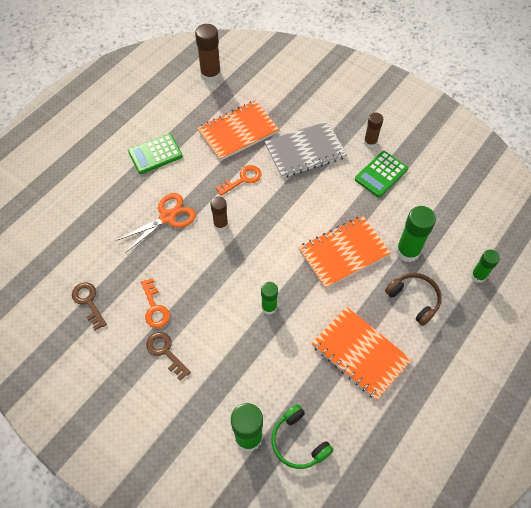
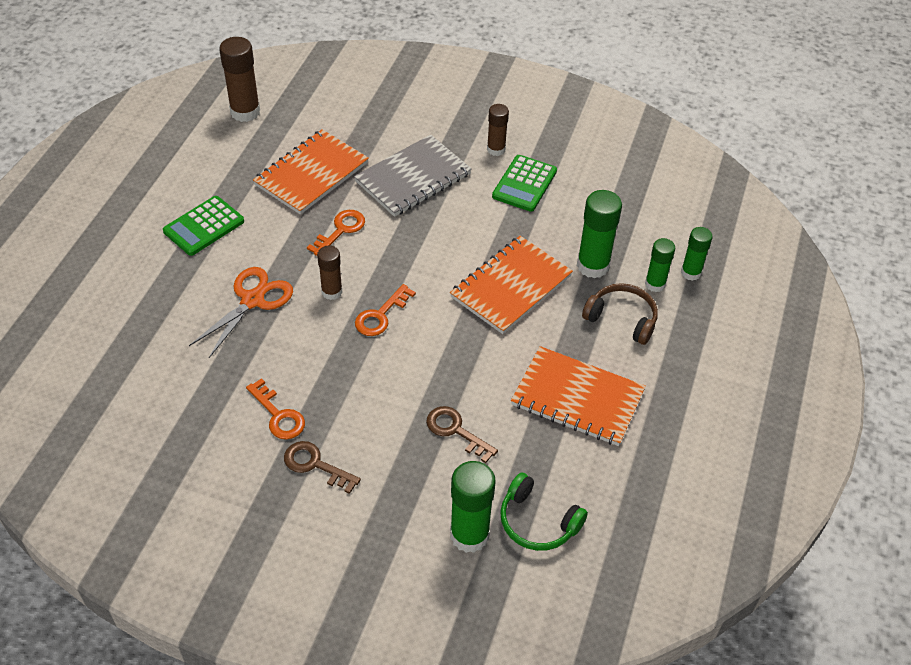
camera: 20 degrees left, 10 degrees down
(88, 302) = (179, 432): brown key -> brown key (456, 431)
(247, 251) = (381, 315): none -> orange key
(269, 307) = (437, 375): green glue stick -> green glue stick (655, 284)

